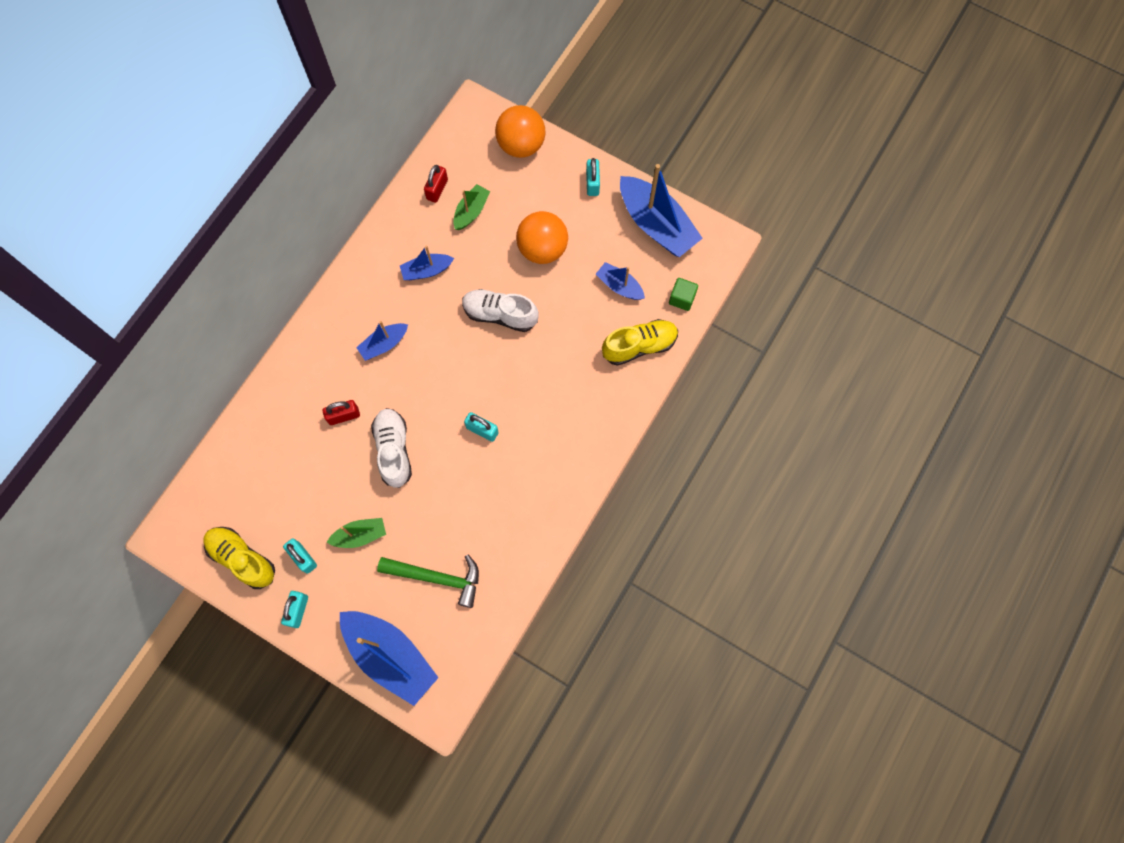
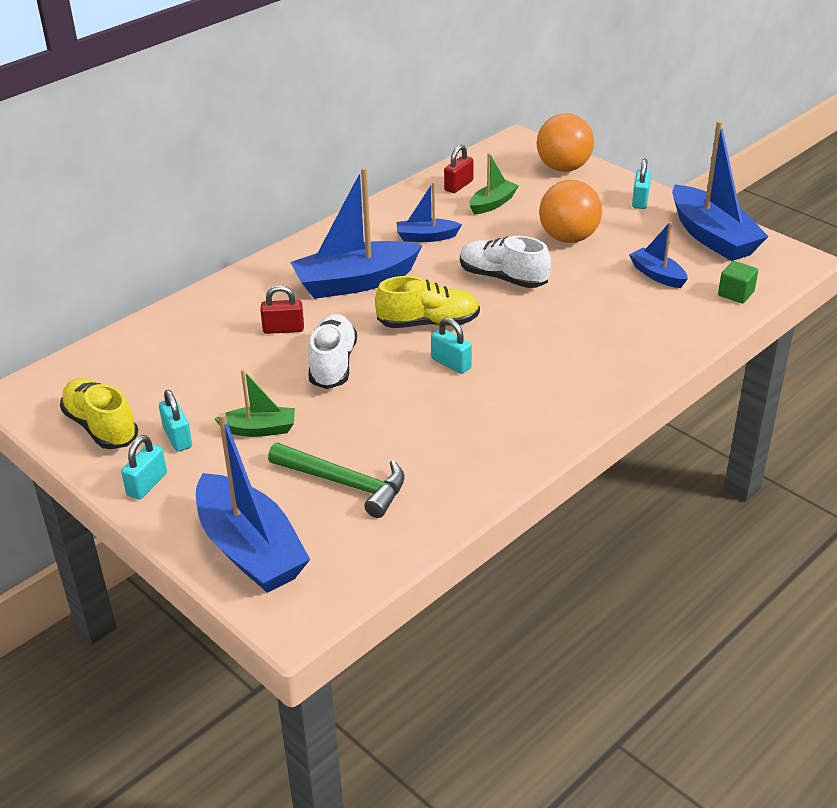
camera: 15 degrees right, 35 degrees down
(384, 344) = (355, 282): blue boat -> blue boat, size x1.93
(639, 346) = (673, 323): yellow shoe -> yellow shoe (428, 323)

